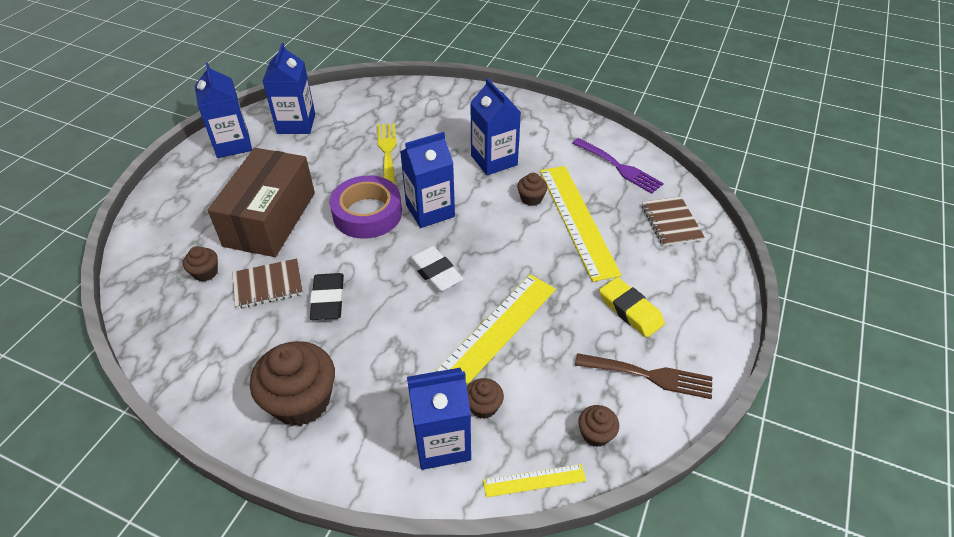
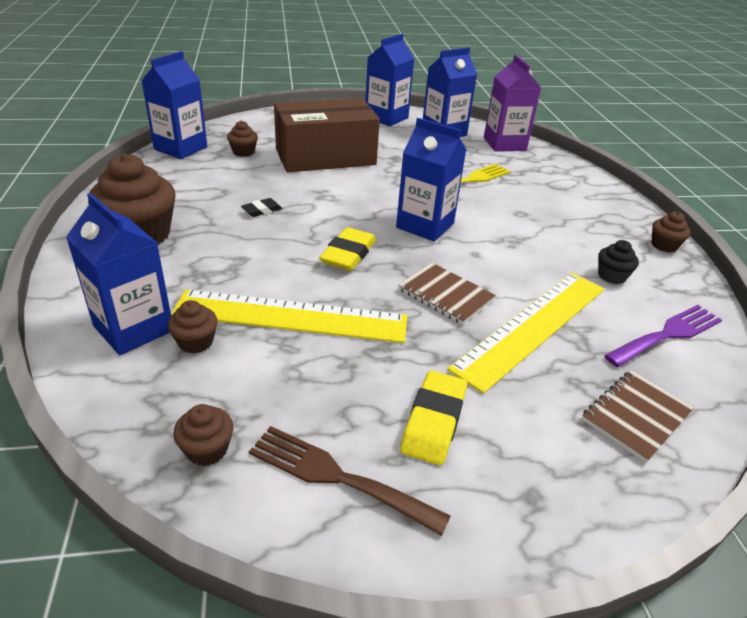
camera: 55 degrees right, 10 degrees down
(268, 285) = (254, 179): brown notebook -> brown notebook (445, 295)
(328, 300) = (262, 210): black eraser -> black eraser, size x0.57
(349, 102) = (504, 144): none -> purple carton
(367, 213) = (382, 195): purple tape -> none
(435, 272) = (348, 254): white eraser -> yellow eraser
(494, 160) = (543, 240): blue carton -> blue carton (180, 148)
(531, 198) = (521, 281): brown cupcake -> brown cupcake (664, 245)
(534, 480) = (112, 414): yellow ruler -> none
(554, 154) = (611, 276): none -> black cupcake
(619, 167) = (667, 334): purple fork -> purple fork turned 135 degrees counterclockwise
(649, 375) = (337, 477): brown fork -> brown fork turned 135 degrees clockwise

